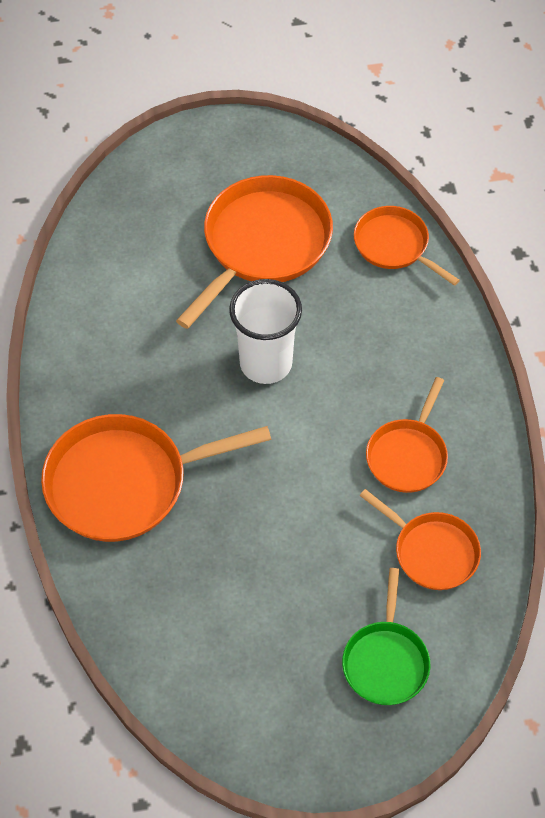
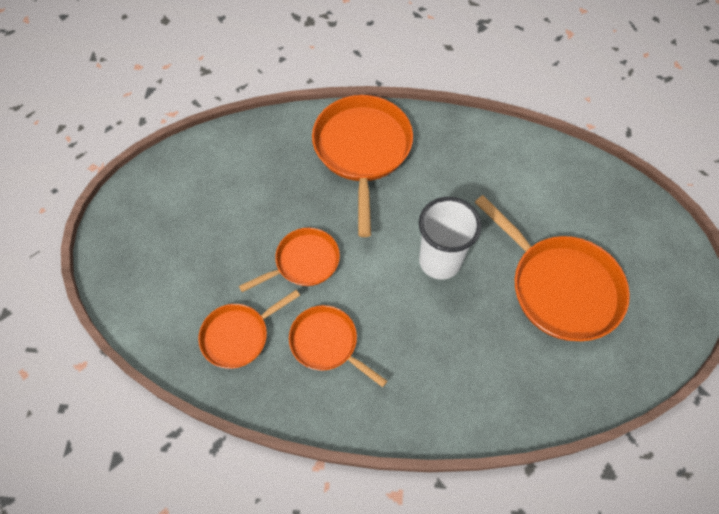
camera: 105 degrees right, 5 degrees up
(386, 661) = (168, 278): green pan -> none
(394, 245) = (542, 396): orange pan -> orange pan (303, 262)

